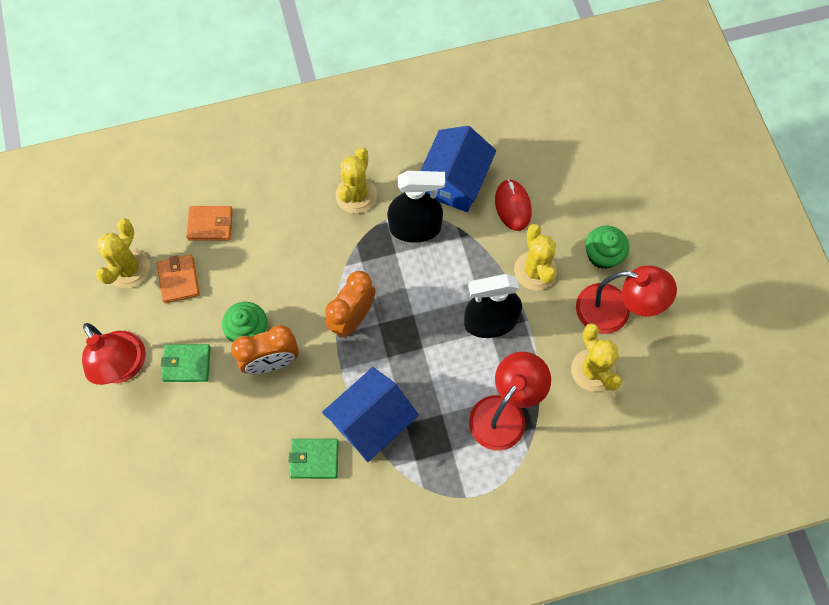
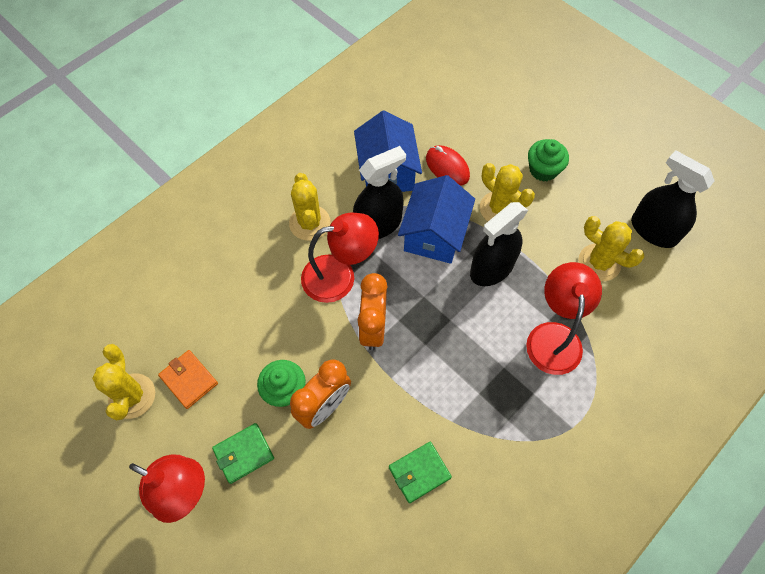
camera: 30 degrees left, 5 degrees down
(210, 224) = (190, 314): orange wallet -> none
(372, 422) = (449, 409): blue house -> blue house (434, 234)
(614, 311) = (583, 208): red lamp -> red lamp (339, 276)
(667, 368) = (653, 230): none -> black spray bottle

